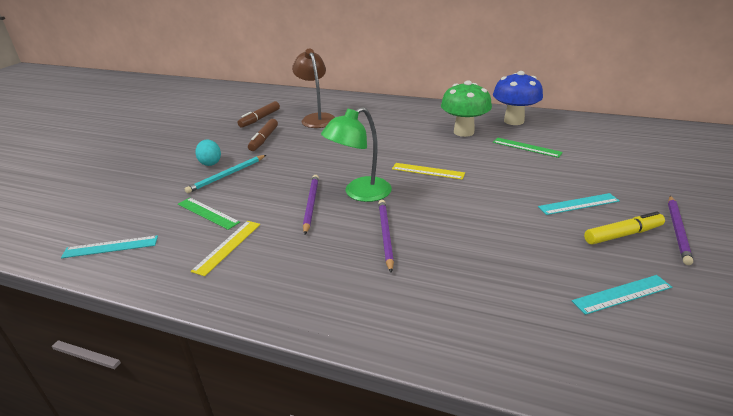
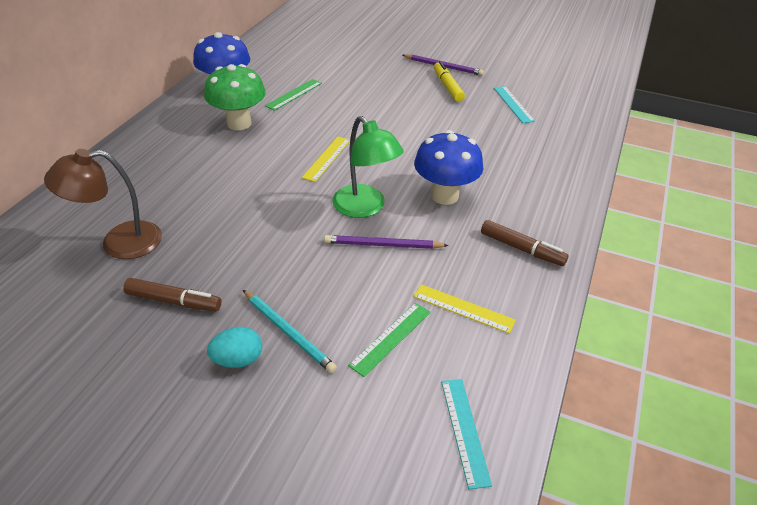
camera: 90 degrees left, 10 degrees up
(260, 119) = (75, 314): brown marker -> brown marker (521, 249)
(385, 235) = (444, 196): purple pencil -> blue mushroom
(578, 204) = (404, 93): turquoise ruler -> none

